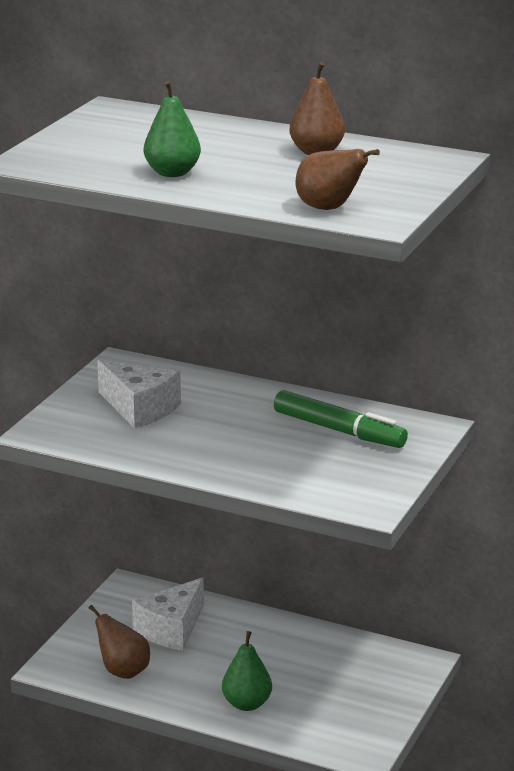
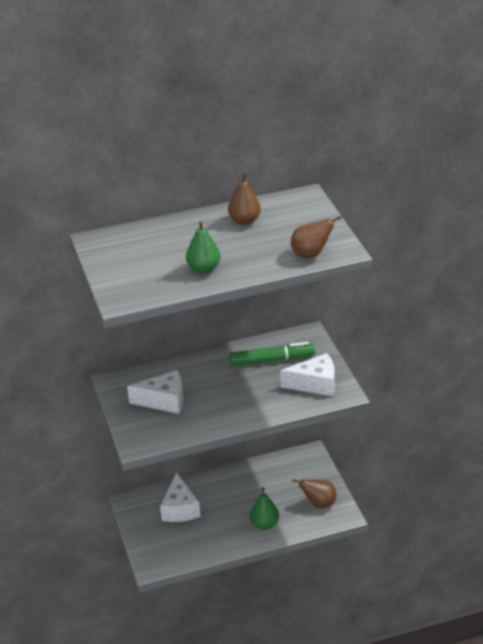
camera: 40 degrees left, 10 degrees up
(123, 671) = (187, 545): brown pear -> brown pear (319, 504)
(350, 479) = (315, 384): none -> white cheese

